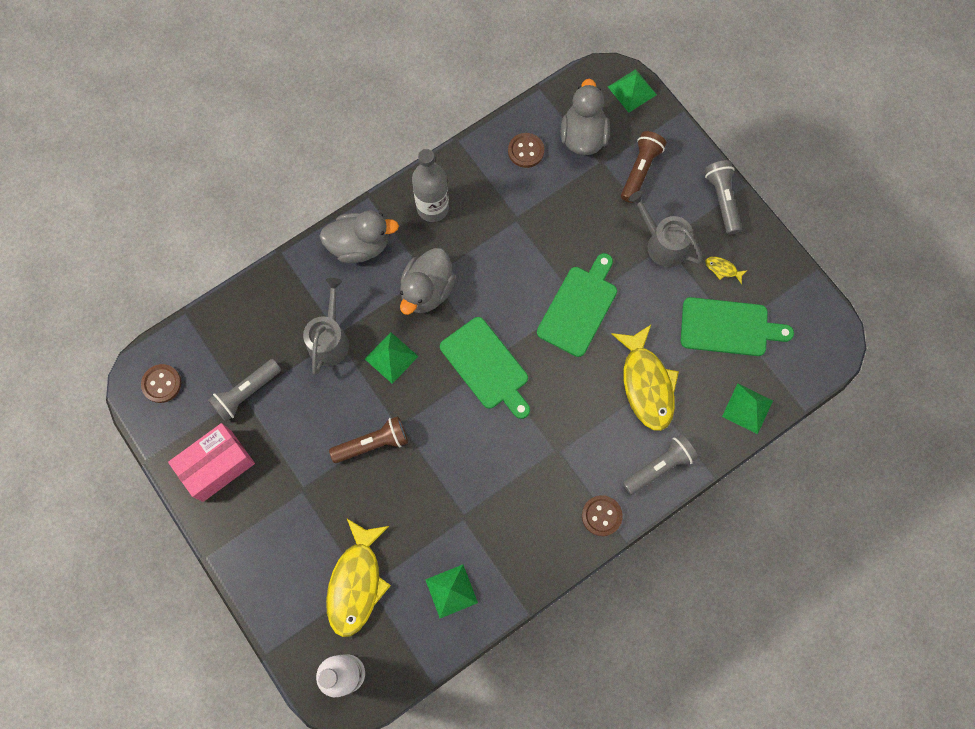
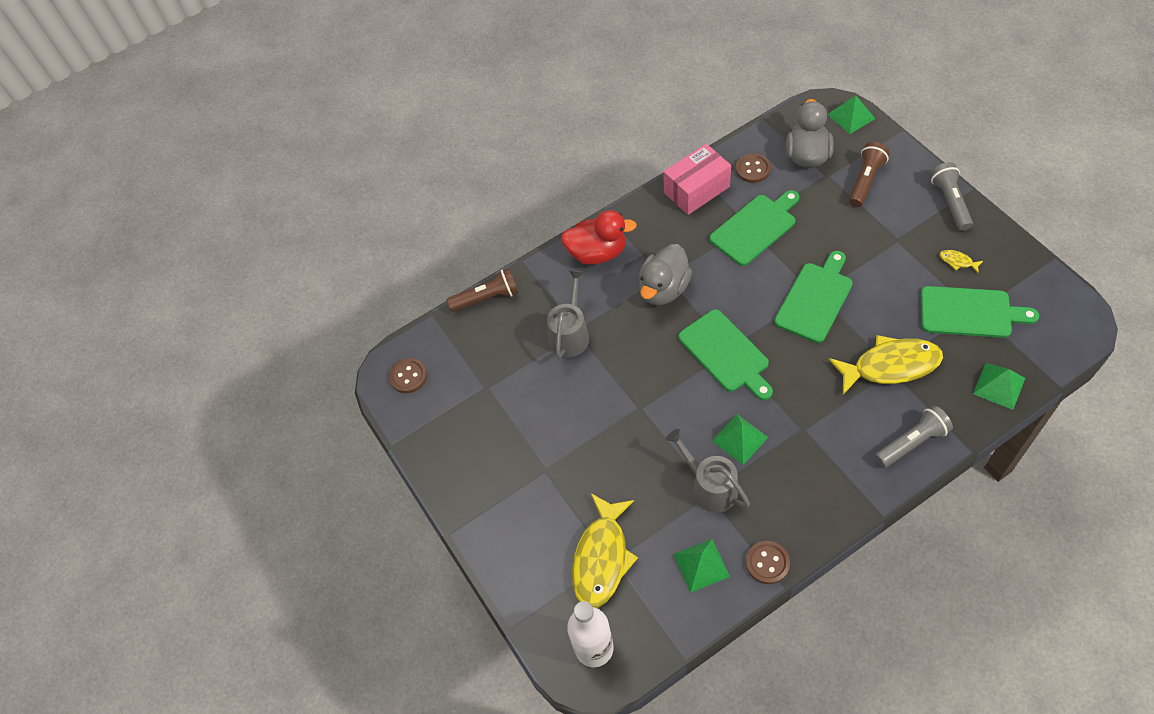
camera: 10 degrees right, 15 degrees down
(217, 466) = (461, 449): pink box -> pink box (696, 190)
(246, 393) = (490, 383): grey flashlight -> none
(360, 245) = (597, 253): grey duck -> red duck
(372, 443) = (614, 426): brown flashlight -> brown flashlight (486, 298)
(391, 357) = (630, 348): green pyramid -> green pyramid (739, 439)
(432, 208) = (666, 219): grey bottle -> none
(524, 222) = (755, 228): none -> green cutting board
(601, 516) = (855, 490): brown button -> brown button (767, 563)
(646, 384) = (890, 366): yellow fish -> yellow fish turned 90 degrees counterclockwise
(662, 244) = (894, 242): grey watering can -> grey watering can (710, 487)

